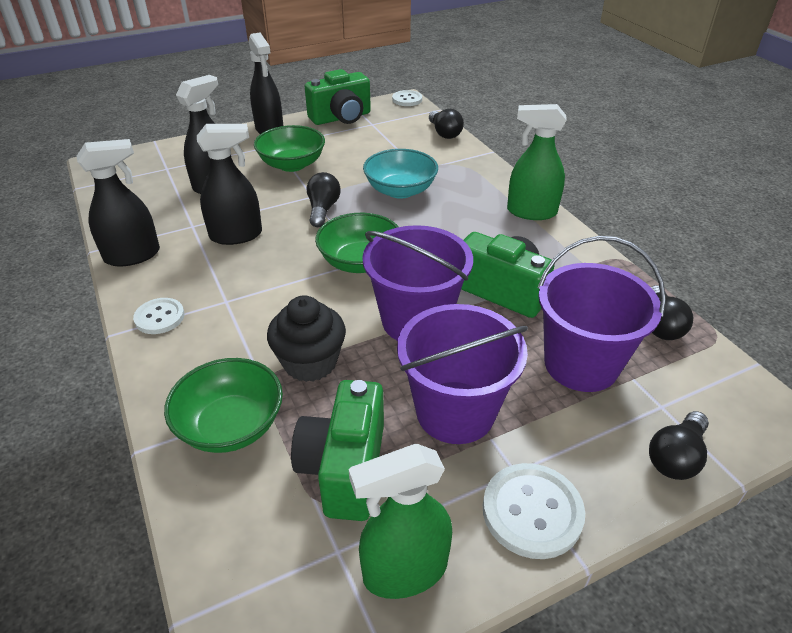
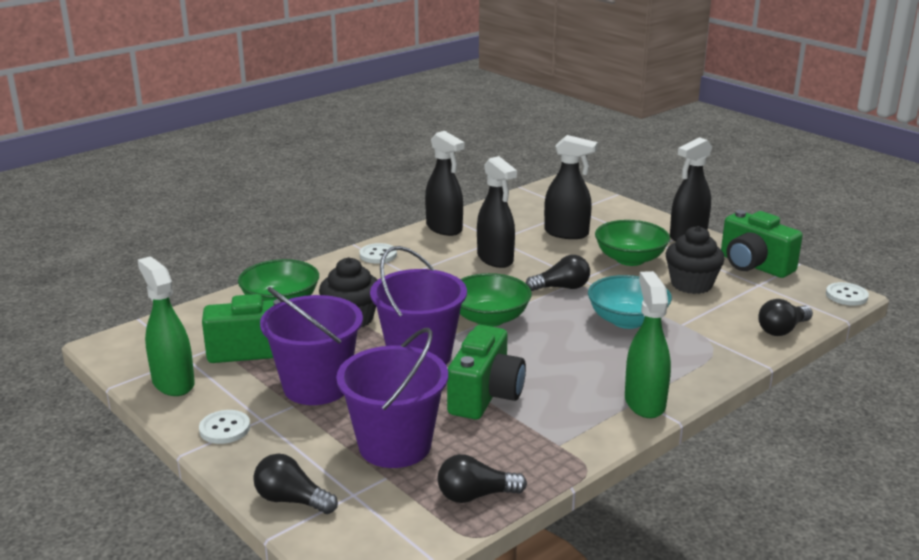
camera: 75 degrees right, 15 degrees down
(355, 149) = (691, 284): none -> black cupcake
(532, 512) = (225, 429): white button -> white button, size x0.64

